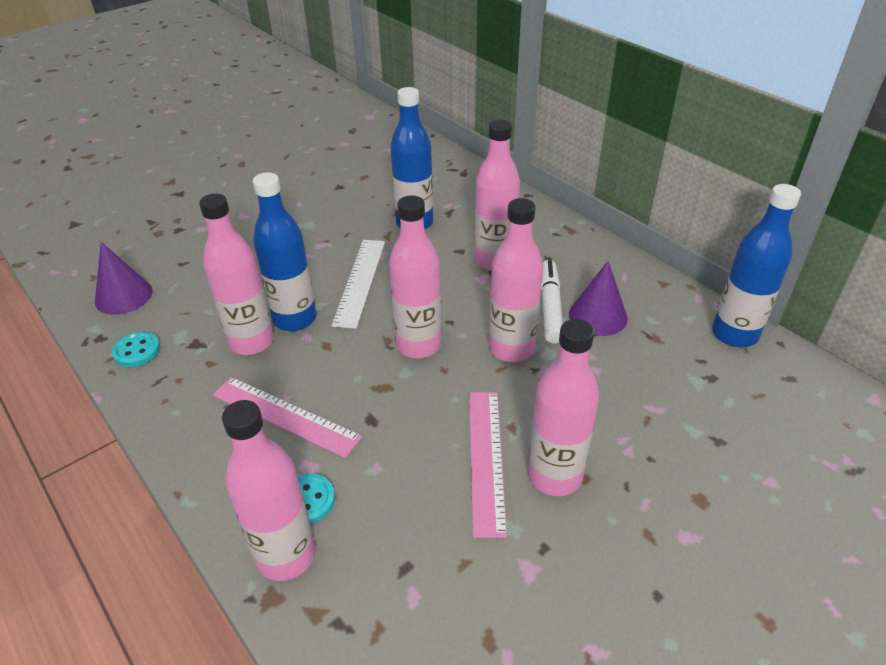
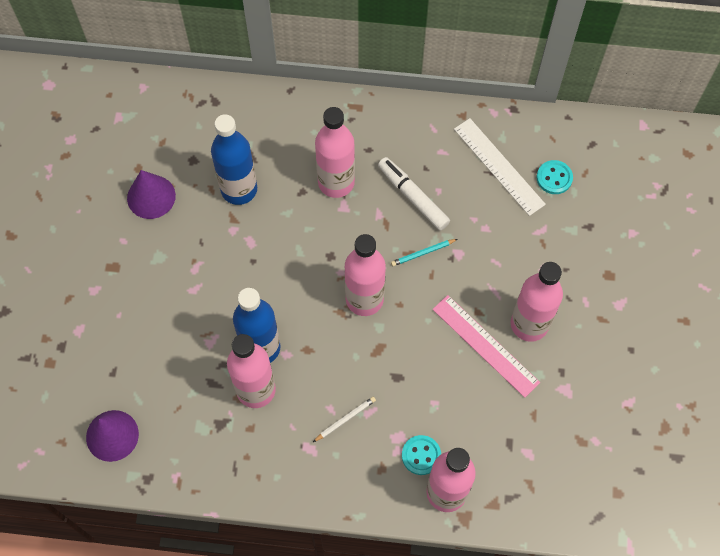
camera: 45 degrees left, 25 degrees up
(137, 351) = (188, 463): turquoise button -> turquoise button (554, 178)
(285, 415) = (345, 419): pink ruler -> white pencil
(359, 281) = (265, 279): white ruler -> white ruler (498, 166)
(511, 348) = (423, 253): pink bottle -> turquoise pencil
(598, 316) = (448, 180): purple cone -> purple cone (151, 196)
(734, 334) = (538, 130): blue bottle -> none

